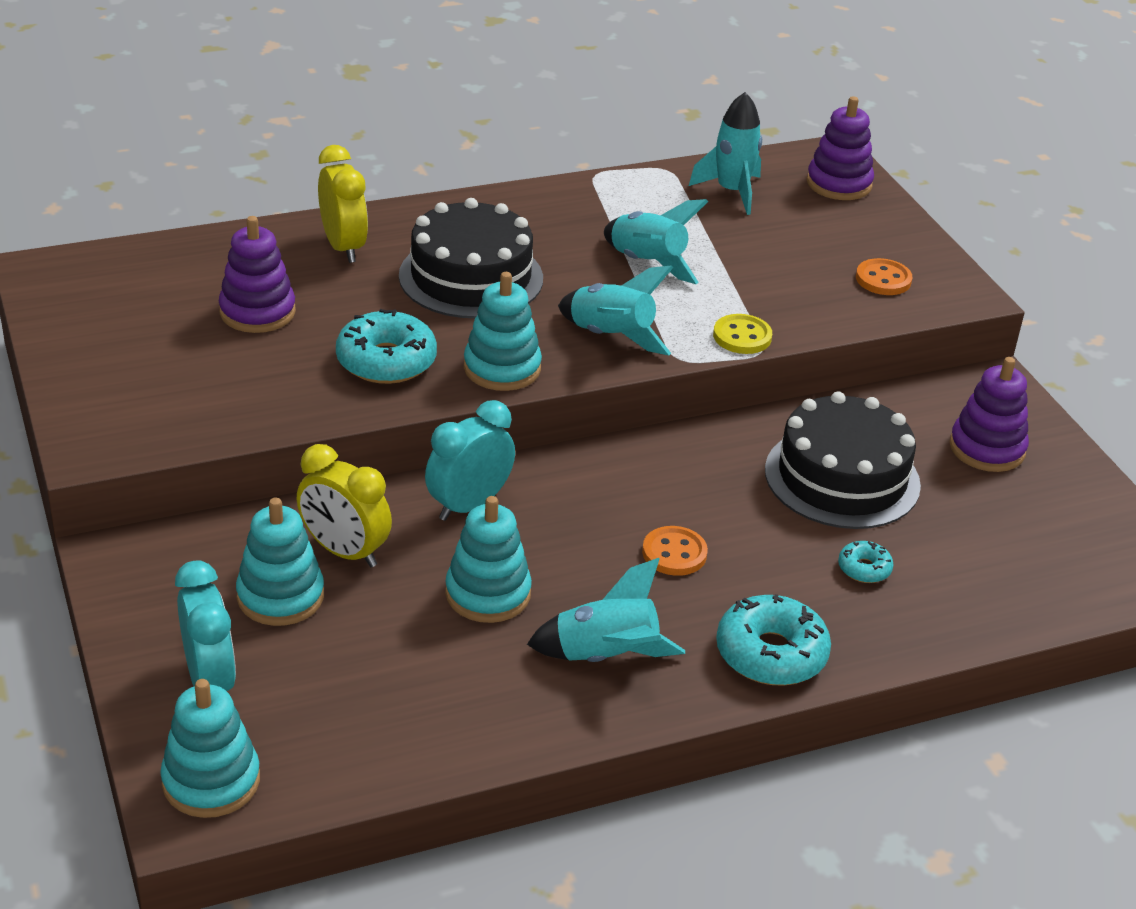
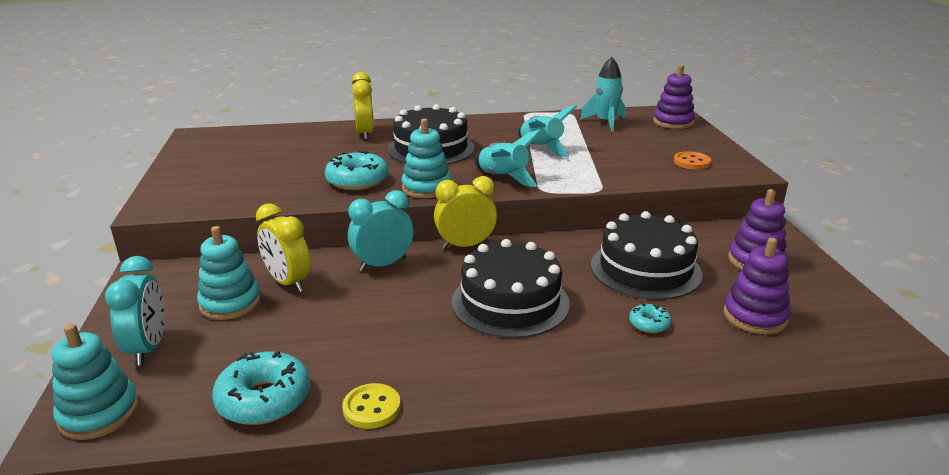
camera: 15 degrees right, 10 degrees down
(257, 312) = (297, 156): purple stacking toy -> purple stacking toy (754, 316)
(488, 594) = (368, 314): turquoise stacking toy -> none
(576, 458) = (465, 245): none -> yellow clock
(606, 656) = (433, 361): turquoise rocket -> none
(674, 553) = (510, 302): orange button -> black cake
(742, 336) = (589, 182): yellow button -> yellow button (372, 408)
(771, 654) = (560, 372): turquoise donut -> turquoise donut (264, 399)

